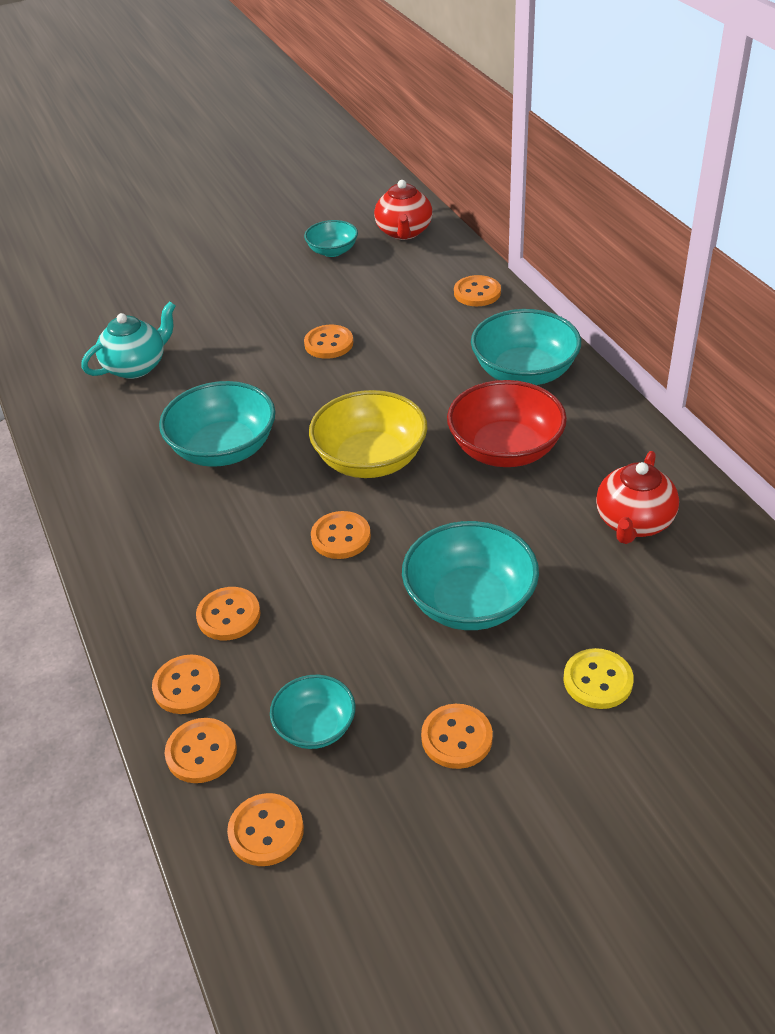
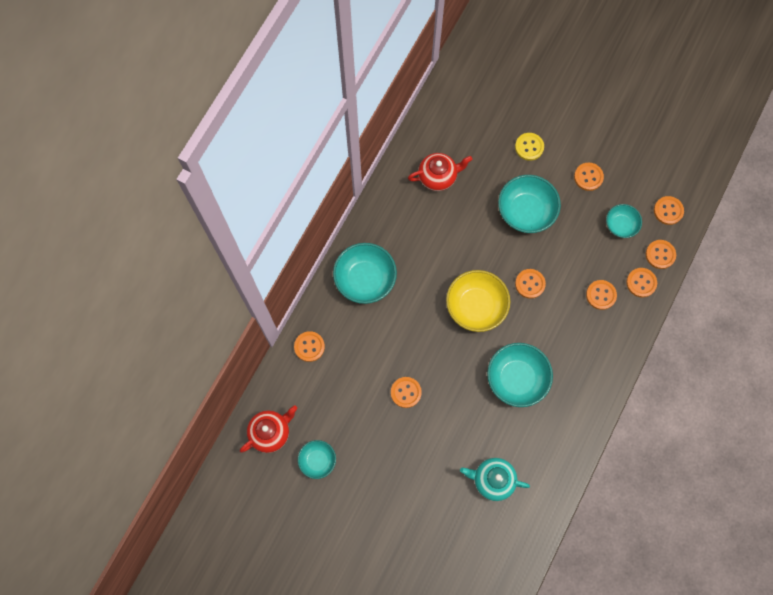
camera: 130 degrees left, 30 degrees up
(505, 449) = (428, 253): red bowl -> none

